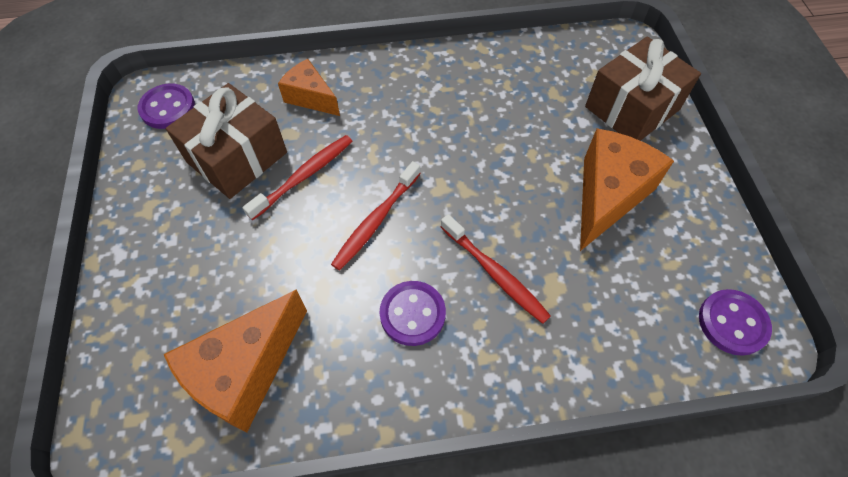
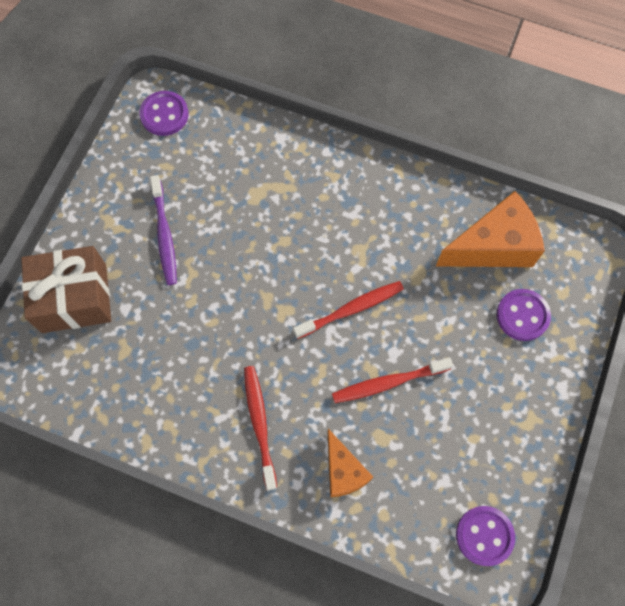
camera: 150 degrees left, 10 degrees up
(237, 157) = (438, 435): brown gift -> none
(412, 314) = (364, 226): purple button -> purple button (522, 315)
(495, 273) = (290, 223): red toothbrush -> red toothbrush (259, 424)
(608, 196) = (164, 235): orange cheese -> purple toothbrush

